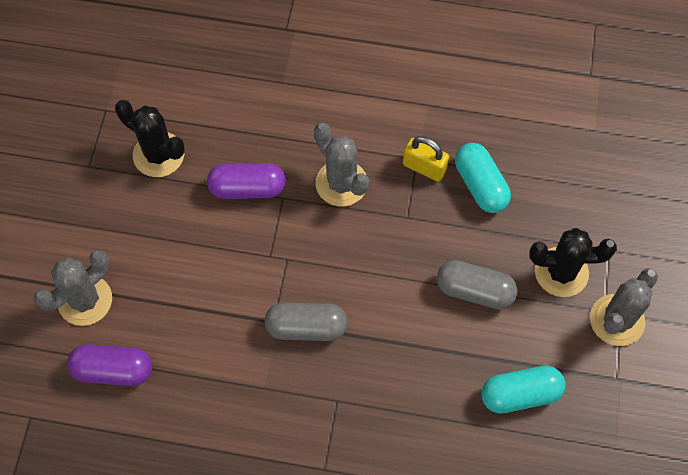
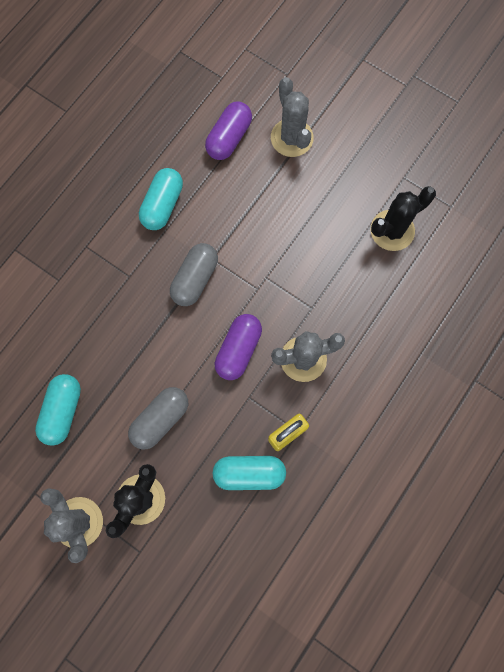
camera: 115 degrees right, 10 degrees up
(233, 405) = (163, 205): none -> turquoise capsule
(247, 188) = (332, 285): purple capsule -> purple capsule (238, 350)

